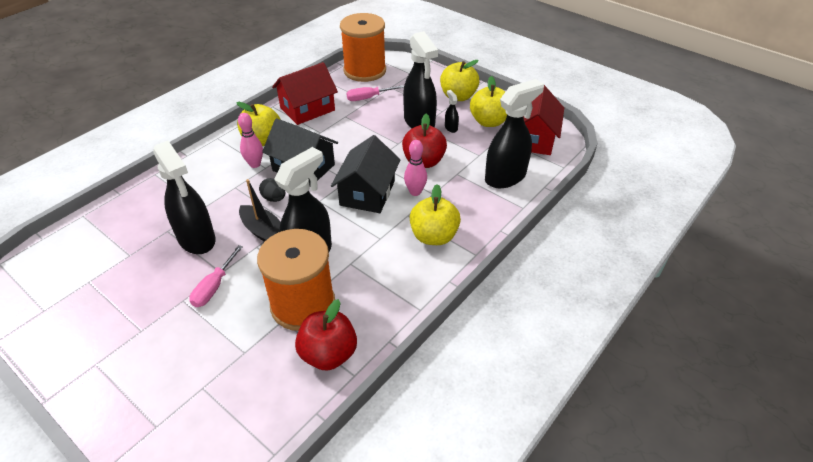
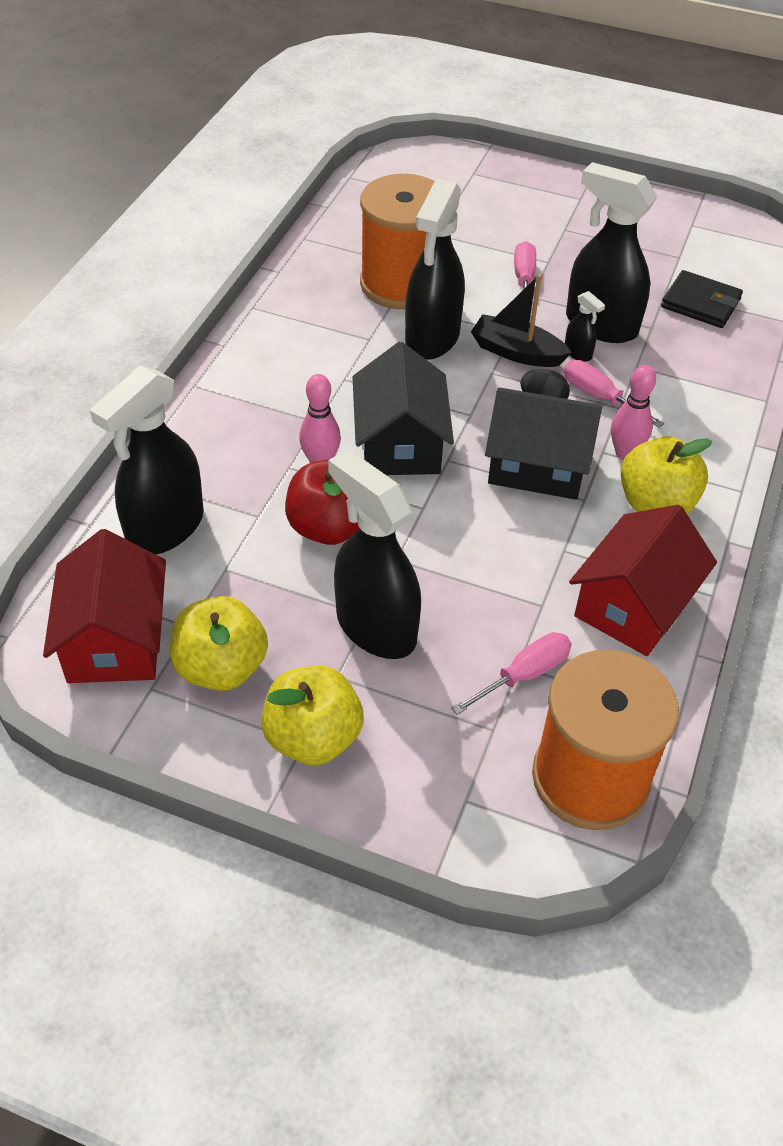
camera: 160 degrees right, 5 degrees up
(119, 240) = (700, 303): none -> black wallet
(240, 194) = (600, 397): none -> pink screwdriver
(328, 354) = (342, 248): red apple -> none
(434, 236) = (264, 397): yellow apple -> none
(451, 128) = (301, 628): black spray bottle -> black spray bottle (578, 353)

